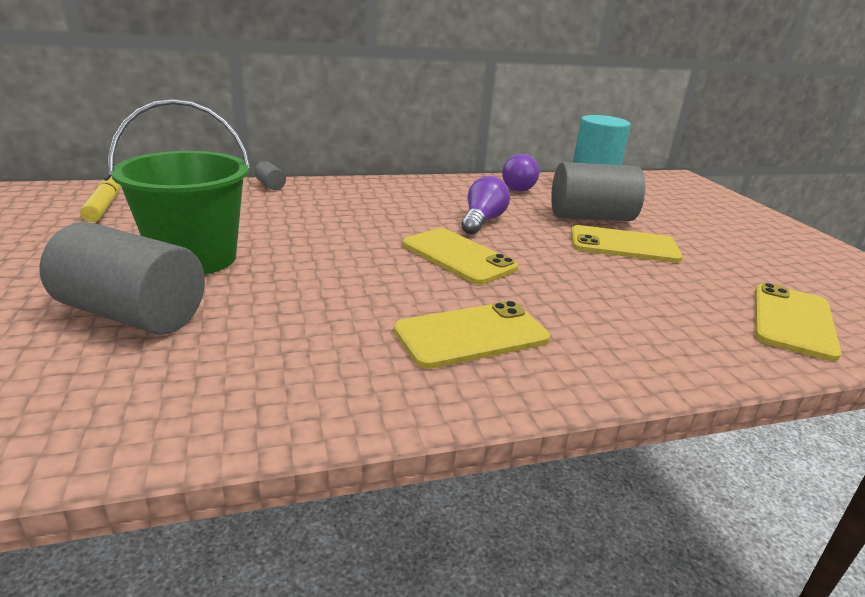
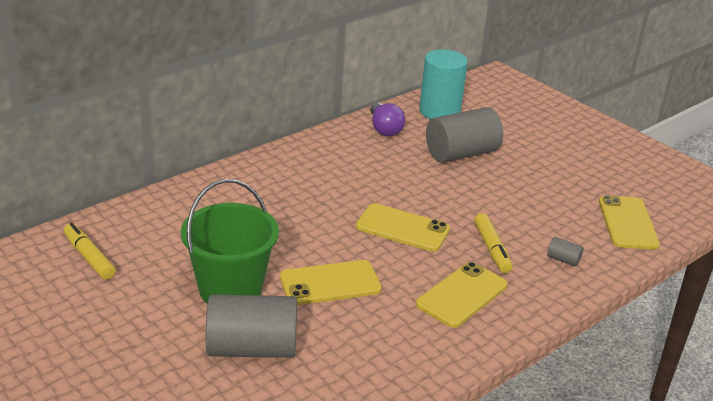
camera: 25 degrees left, 5 degrees up
(270, 185) = (189, 189): grey cylinder -> grey cylinder (563, 260)
(482, 221) = (389, 183): purple light bulb -> none
(559, 300) = (492, 249): none -> yellow marker
(624, 245) = (501, 180): yellow phone -> yellow phone (330, 283)

